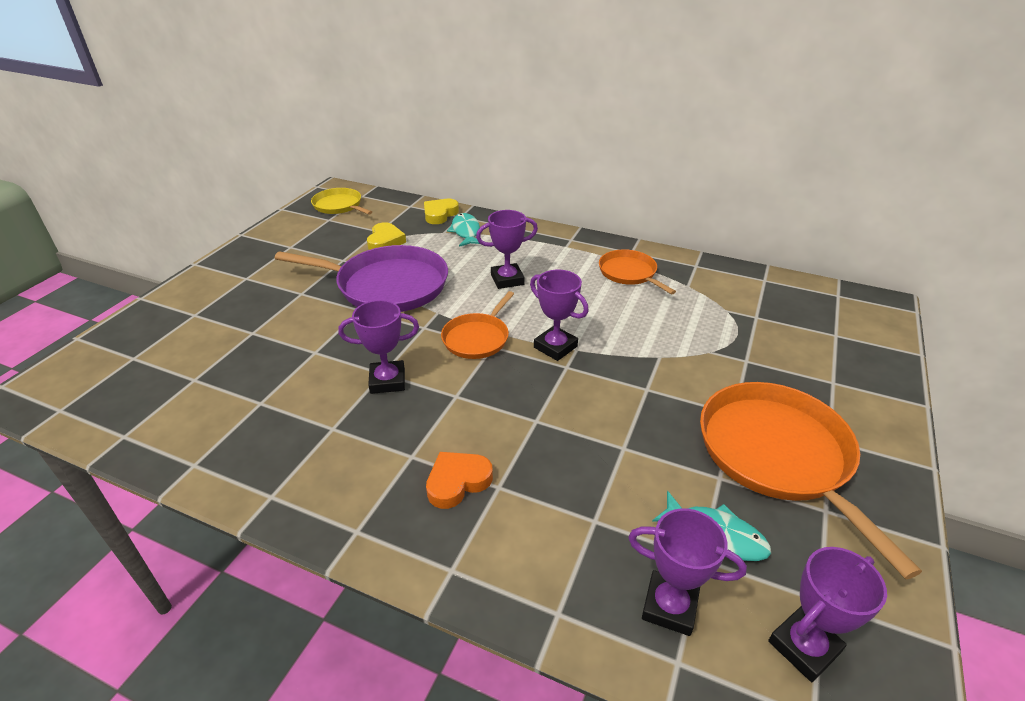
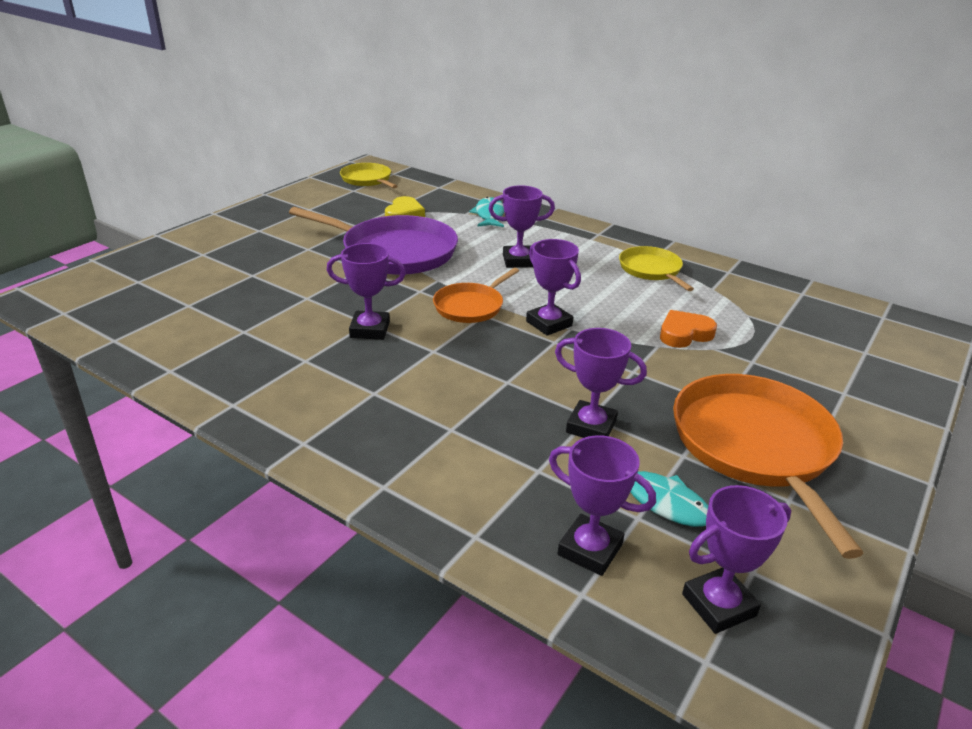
camera: 10 degrees right, 5 degrees down
(440, 214) = (467, 197): yellow heart -> none
(457, 482) = (412, 419): orange heart -> orange heart (684, 334)
(628, 459) = (591, 427): none -> purple trophy
(629, 273) = (651, 270): orange pan -> yellow pan

